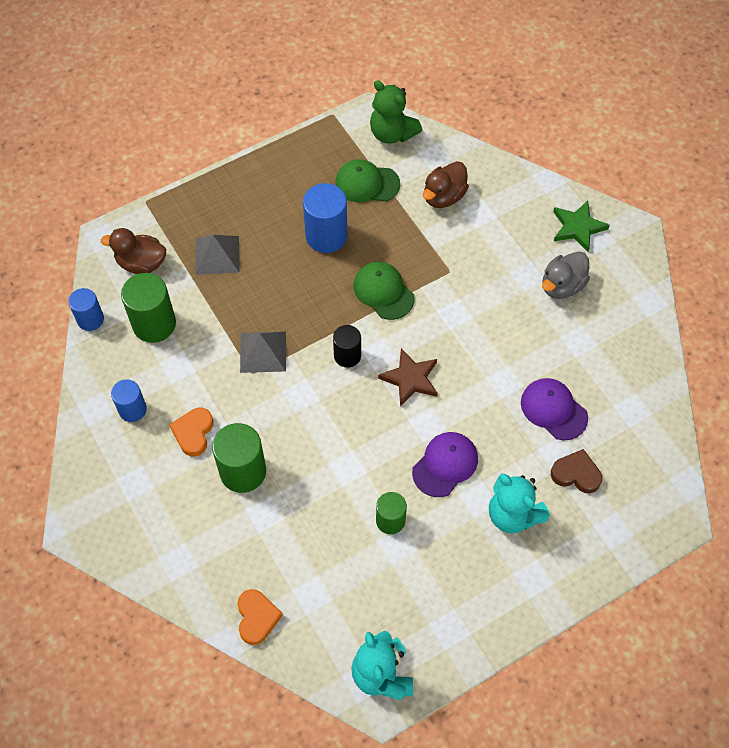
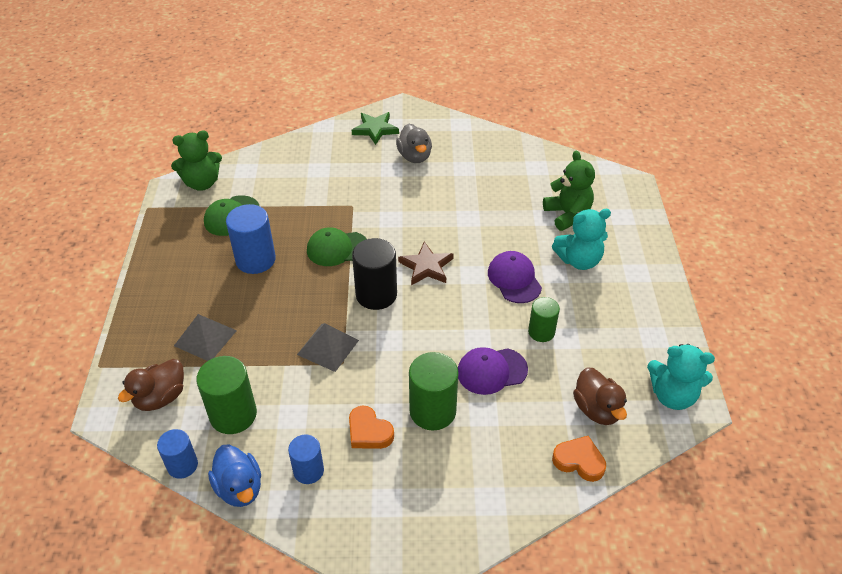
camera: 60 degrees left, 15 degrees down
(92, 370) = (239, 488): none -> blue duck
(347, 355) = (376, 294): black cylinder -> black cylinder, size x1.62
(443, 196) = (286, 181): brown duck -> brown duck (597, 409)
(553, 410) = (509, 203): purple cap -> purple cap (491, 371)
(576, 474) = (567, 214): brown heart -> green teddy bear

